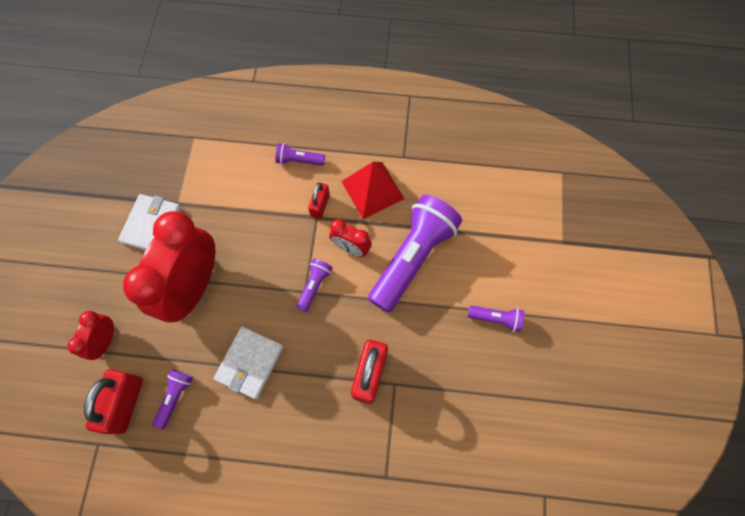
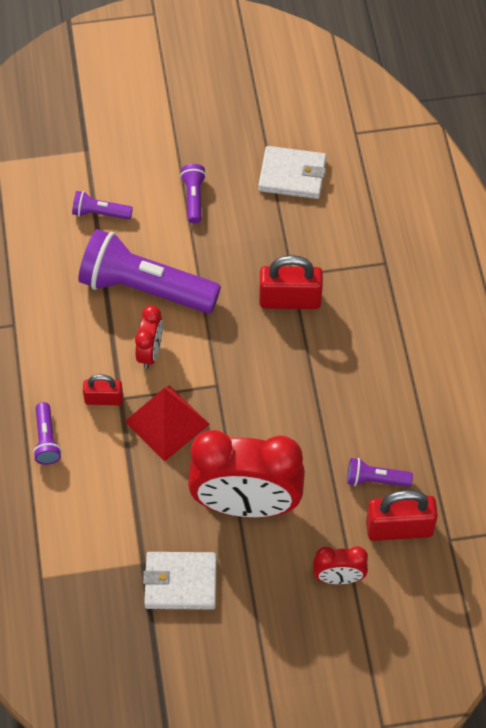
camera: 105 degrees left, 10 degrees down
(250, 363) = (315, 417): white wallet -> white wallet (292, 175)
(314, 286) = (207, 378): purple flashlight -> purple flashlight (100, 213)
(372, 190) = (68, 348): red pyramid -> red pyramid (167, 422)

